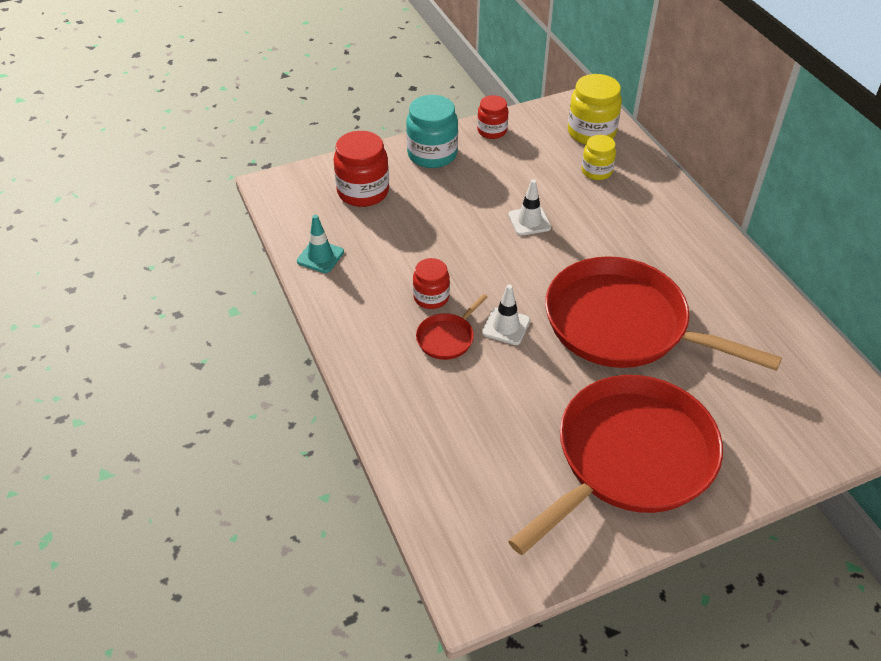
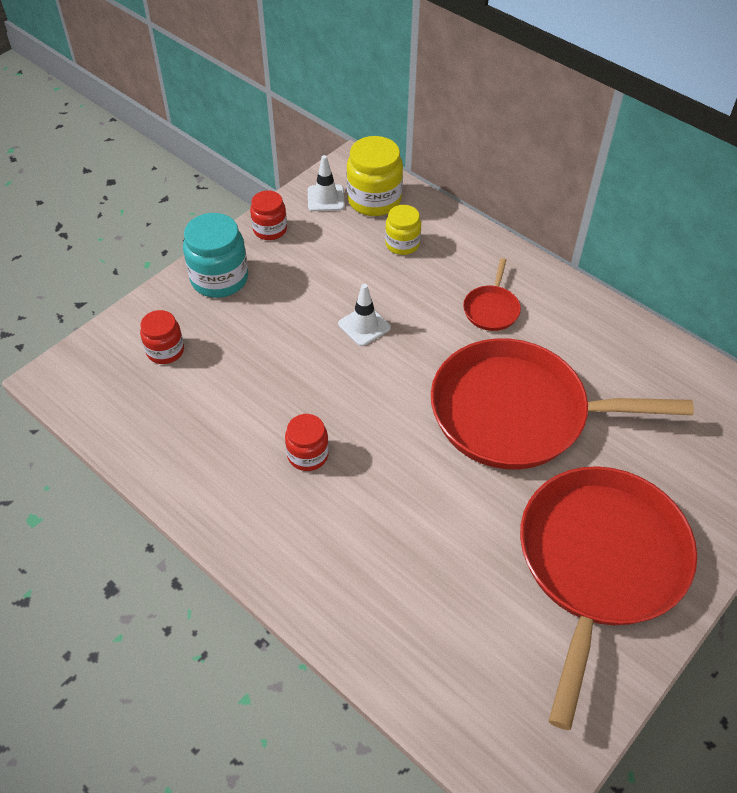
camera: 25 degrees left, 5 degrees up
(320, 256) = (158, 449): turquoise traffic cone -> none
(363, 192) = (165, 351): red jar -> red jar, size x0.62
(447, 338) = (350, 497): red pan -> red pan (491, 309)
(506, 326) = (403, 460): white traffic cone -> white traffic cone (326, 198)

